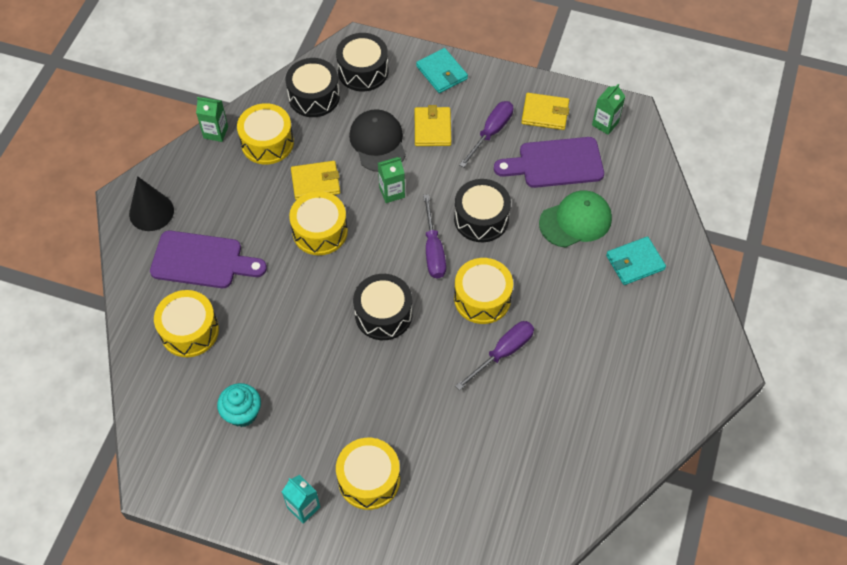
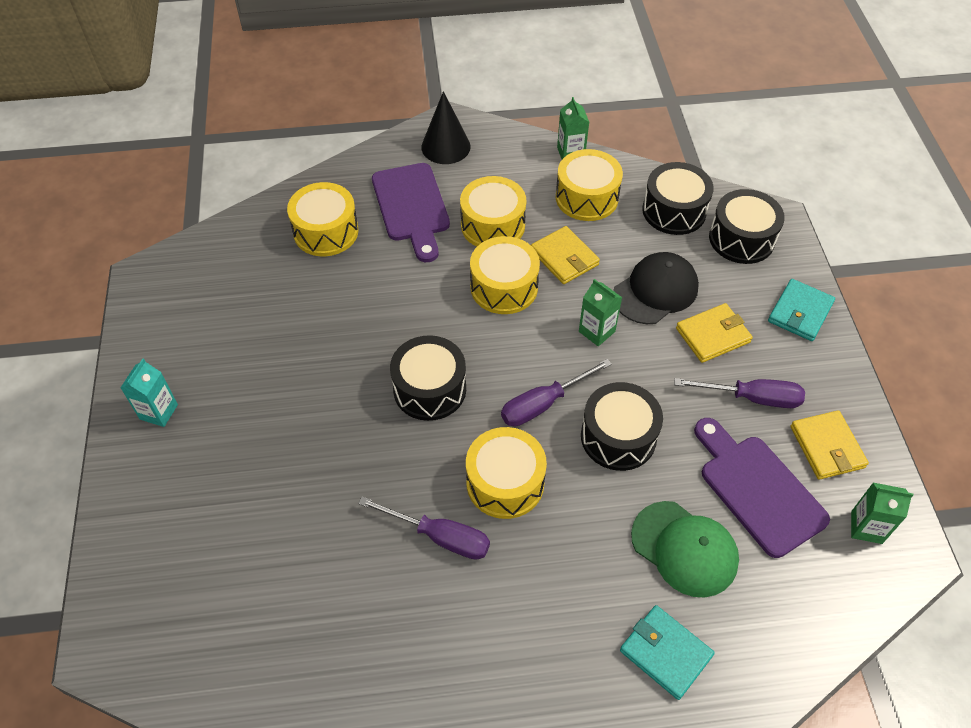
camera: 65 degrees right, 5 degrees down
(242, 413) = (250, 313): turquoise cupcake -> none
(369, 479) = (213, 460): yellow drum -> yellow drum (492, 225)

